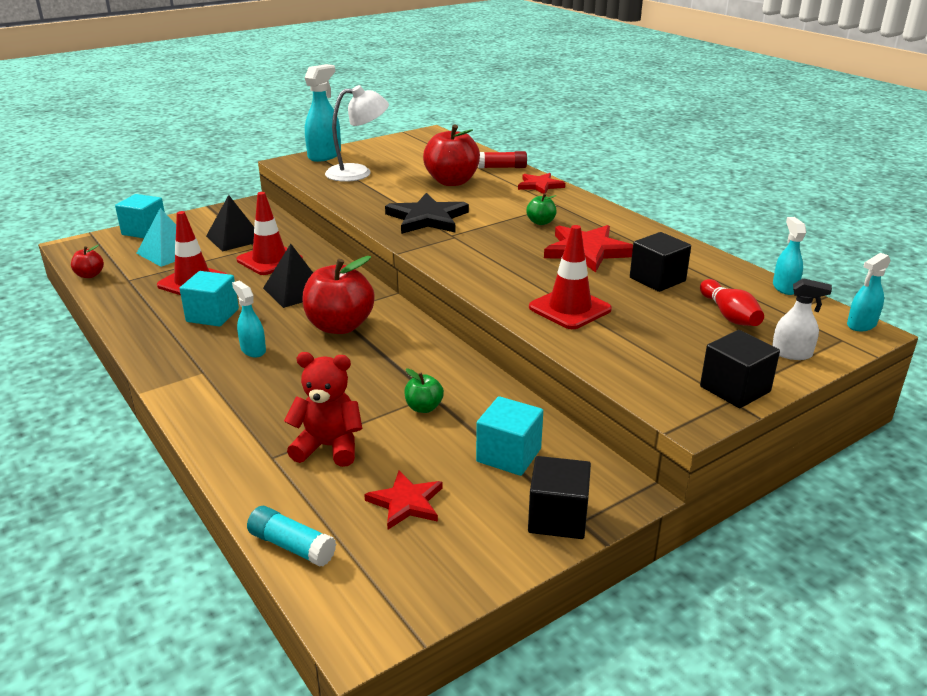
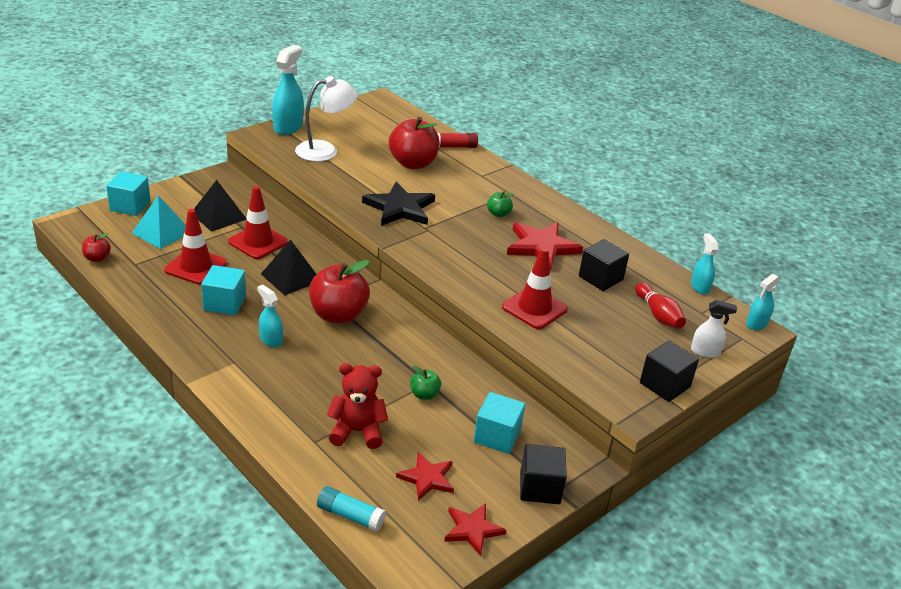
camera: 10 degrees left, 5 degrees up
(540, 185) = (491, 170): red star -> red star (472, 529)

